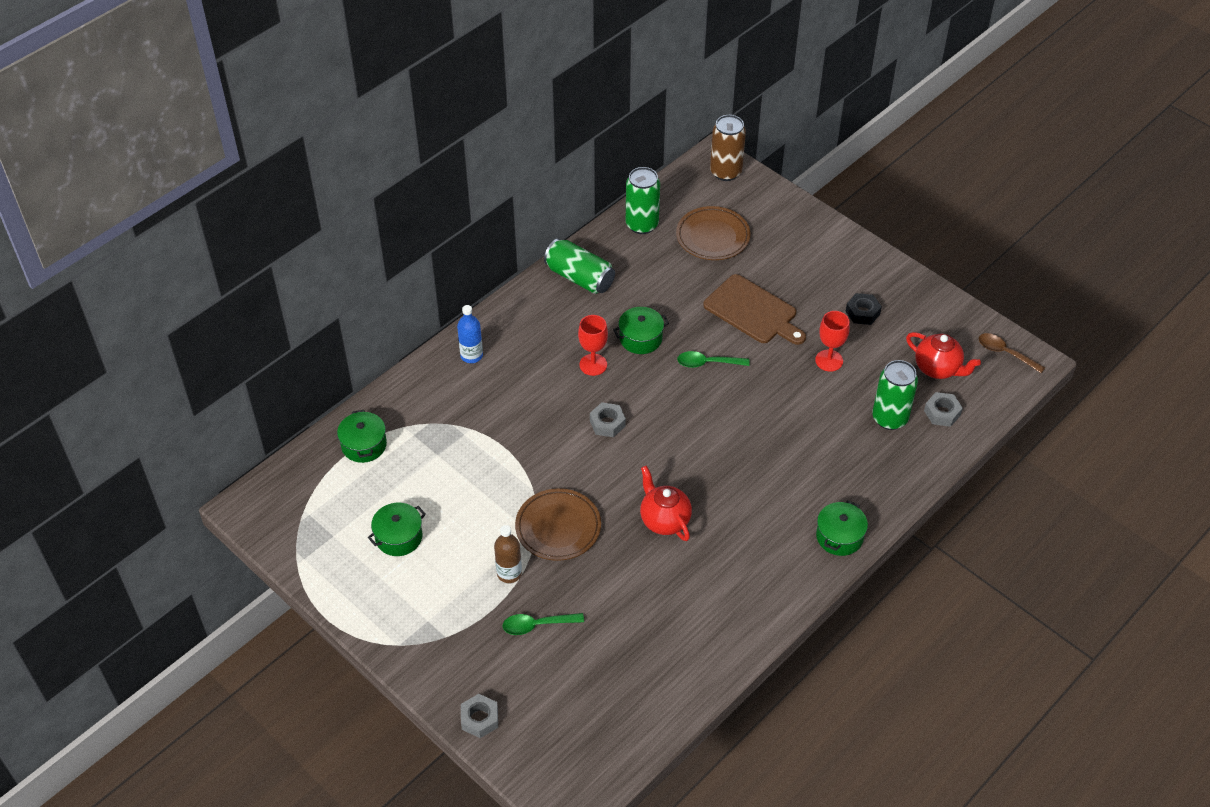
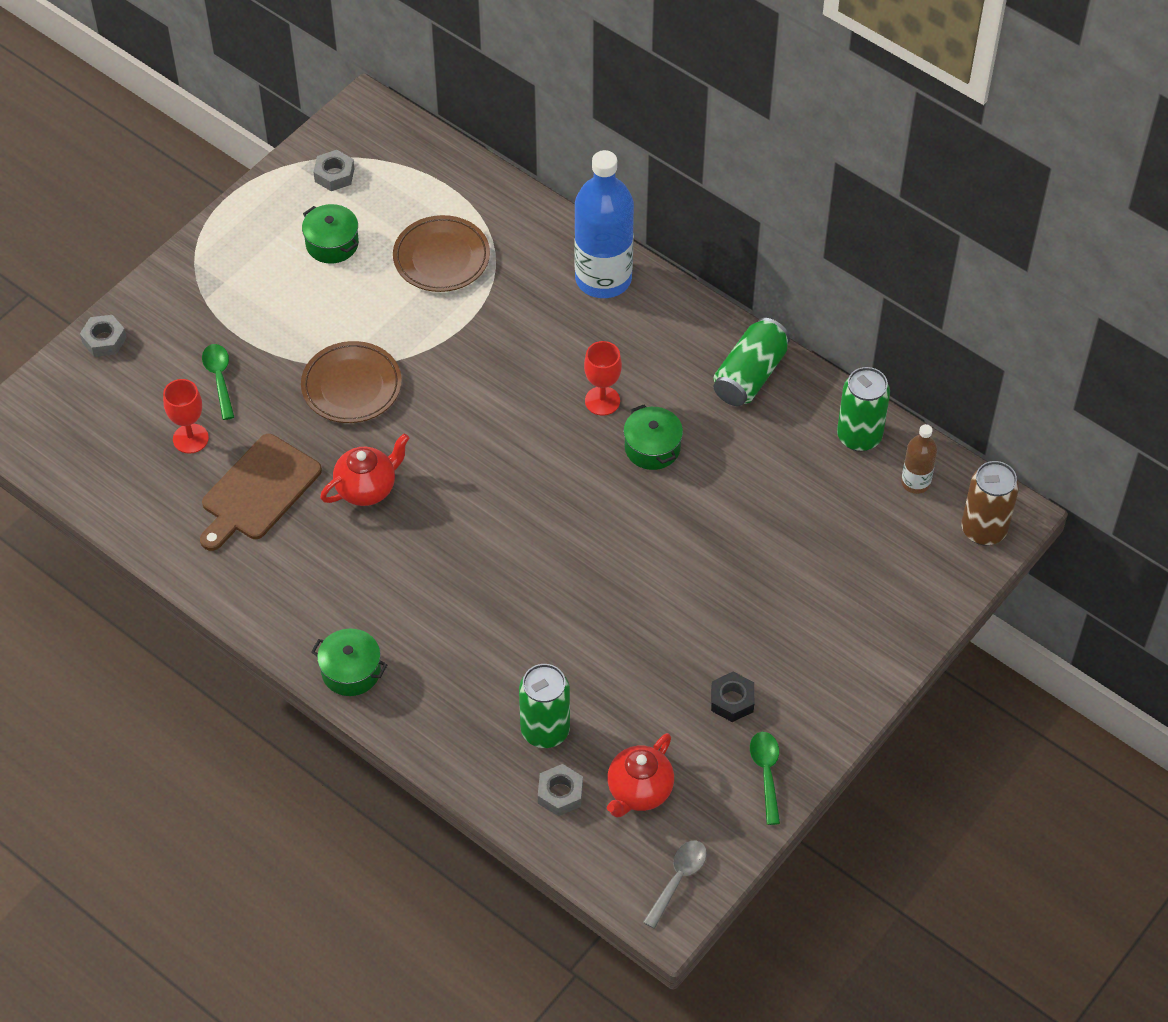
camera: 85 degrees right, 5 degrees up
(364, 445) = (458, 196): green pot -> none
(471, 355) = (603, 278): blue bottle -> blue bottle, size x2.04
(509, 573) = (287, 347): brown bottle -> brown bottle (915, 482)
(607, 423) = (509, 422): grey nut -> grey nut (334, 175)
(707, 363) = (619, 522): green spoon -> green spoon (766, 773)
(713, 237) = (850, 519): brown plate -> brown plate (441, 258)
(753, 311) = (716, 570): brown cutting board -> brown cutting board (258, 491)
(829, 360) = (639, 660): red goblet -> red goblet (190, 438)
(1005, 353) = (678, 879): brown spoon -> grey spoon

